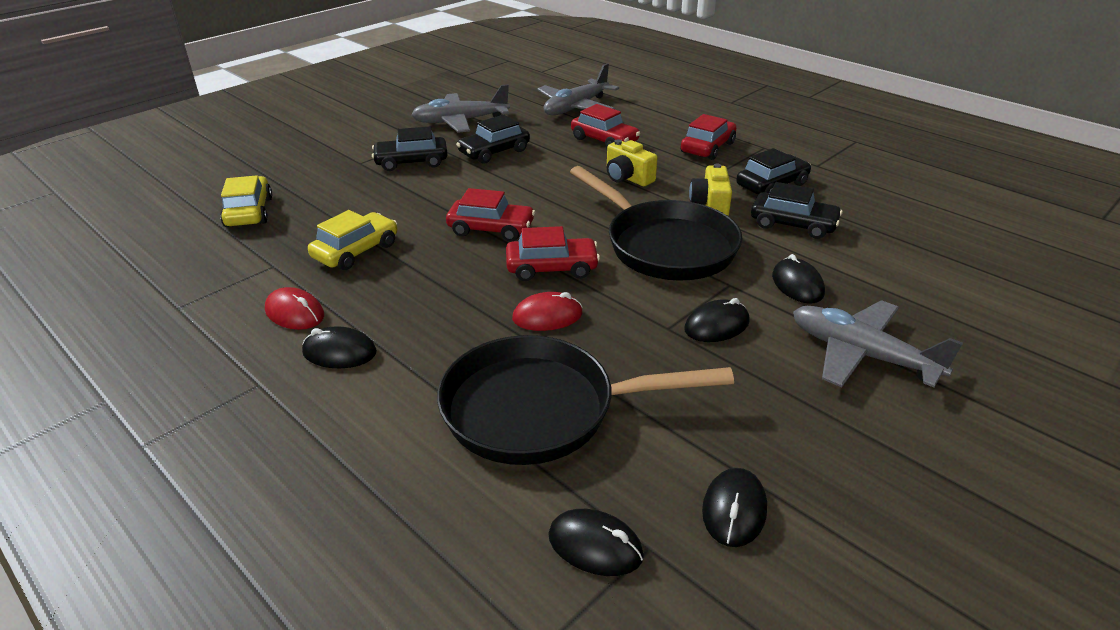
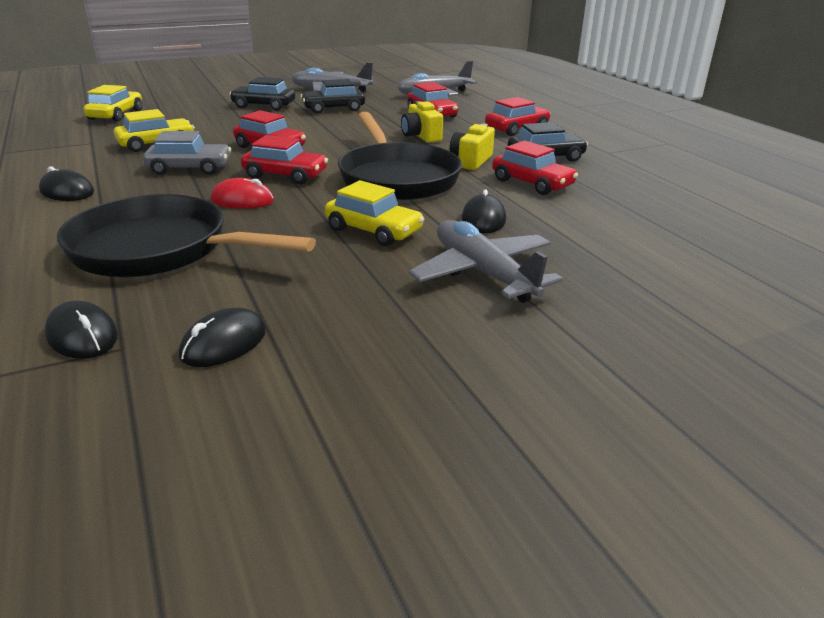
camera: 20 degrees right, 5 degrees down
(295, 313) = (69, 167): red mouse -> none
(438, 282) = (190, 168): none -> grey car
(716, 325) = (373, 230): black mouse -> yellow car
(793, 224) = (532, 183): black car -> red car

